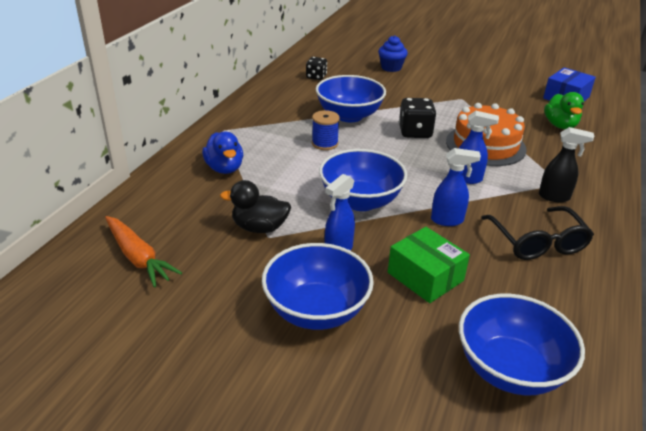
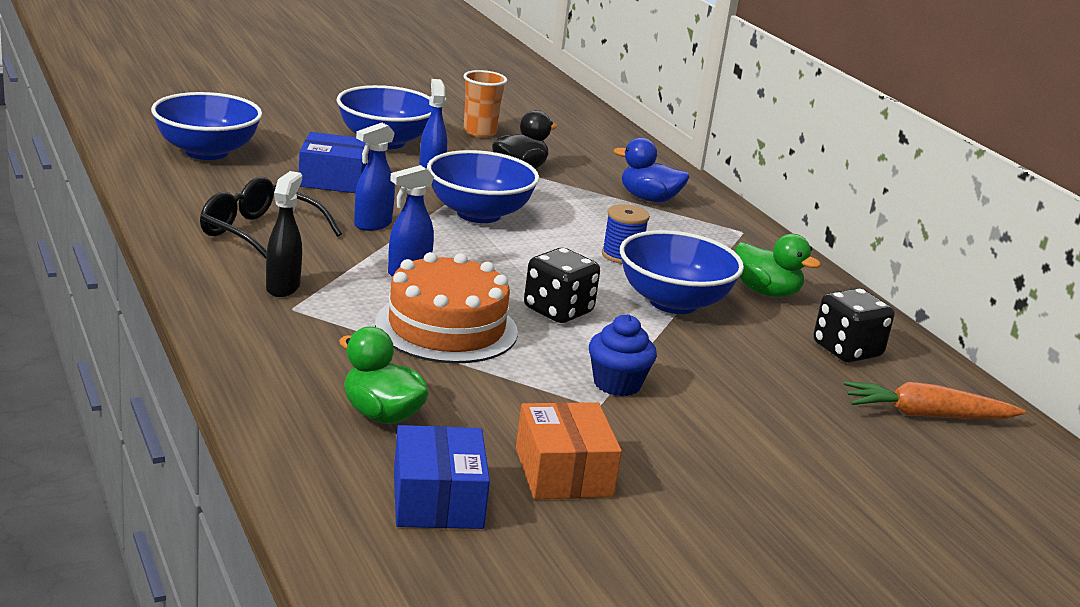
camera: 130 degrees right, 10 degrees down
(138, 257) = (558, 131): orange carrot -> orange carrot (926, 415)
(208, 286) = (479, 132): none -> orange cup
(292, 103) = (766, 292): none -> green duck
(316, 77) = (847, 350): black dice -> black dice, size x1.52
(391, 68) = (810, 428): blue cupcake -> blue cupcake (617, 384)
(425, 276) = (334, 180): green box -> blue box
(508, 88) = (564, 472): none -> orange box
(554, 197) = (283, 287): black spray bottle -> black spray bottle turned 135 degrees clockwise

